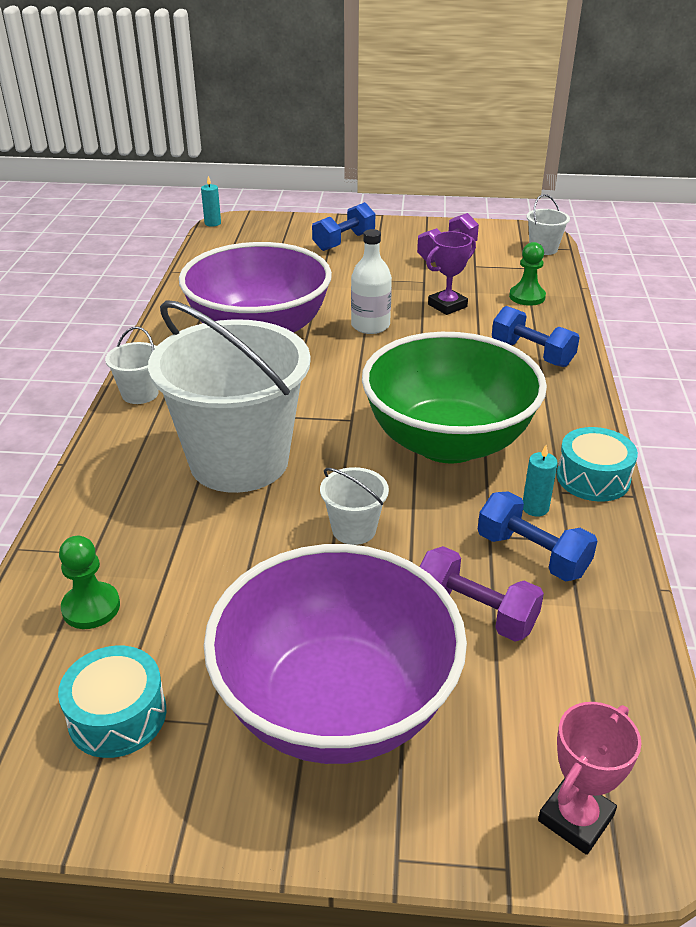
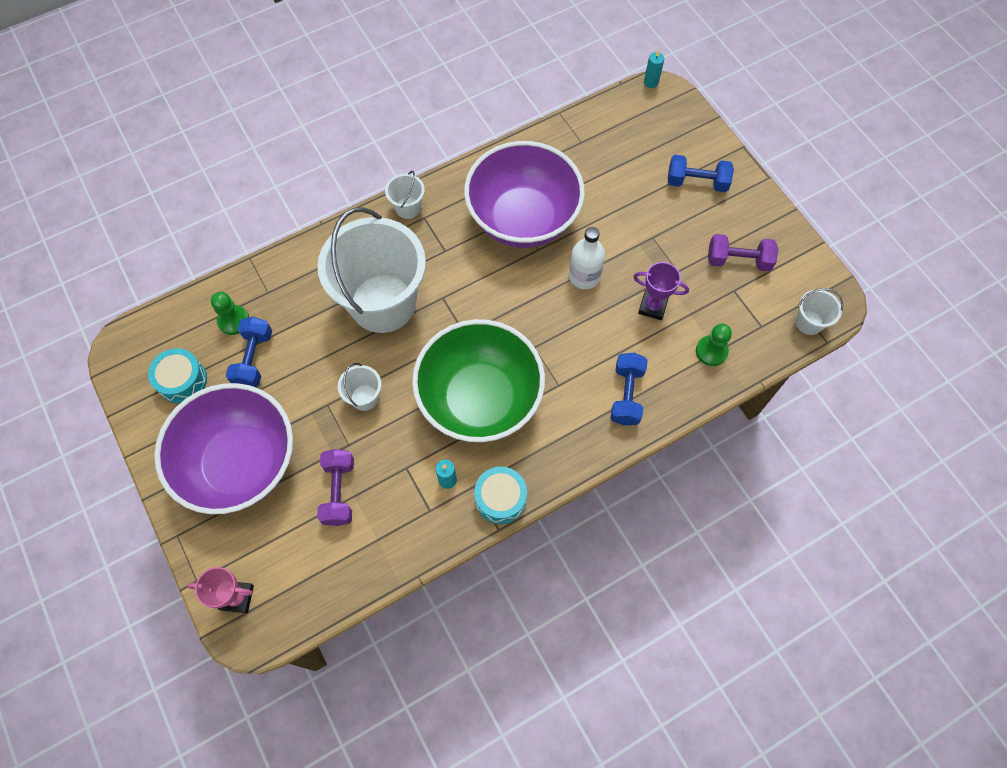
camera: 55 degrees right, 30 degrees up
(532, 554) = (404, 498): blue dumbbell -> blue dumbbell (254, 359)

